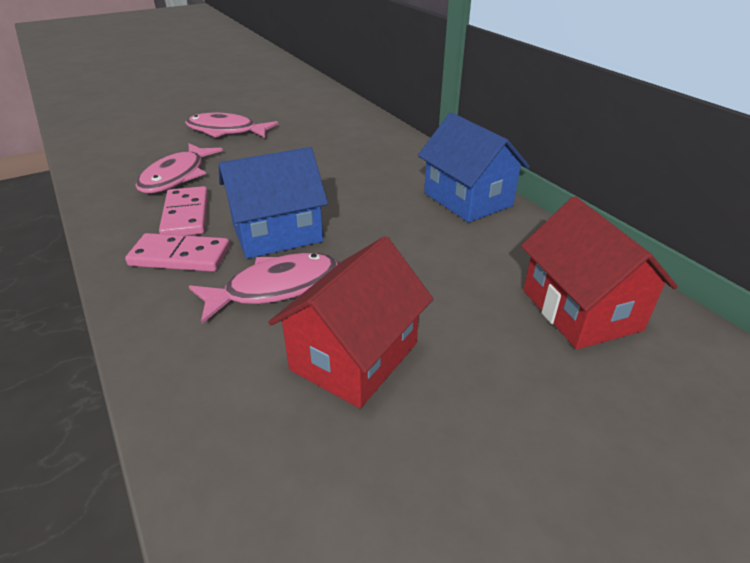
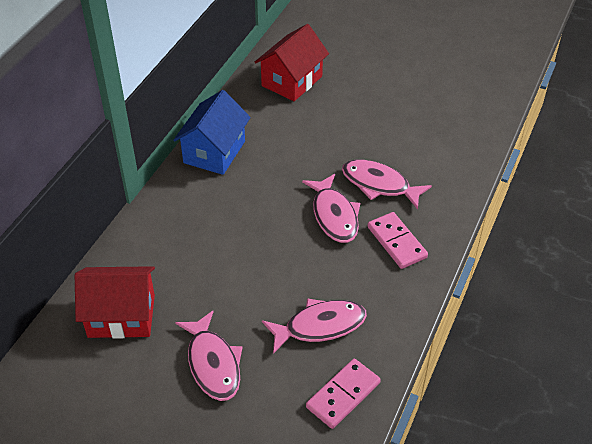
camera: 125 degrees left, 10 degrees up
(186, 215) = (359, 275): pink domino -> pink domino (343, 395)
(277, 233) = (334, 215): blue house -> pink fish
(354, 356) = (392, 134): red house -> red house (121, 316)

